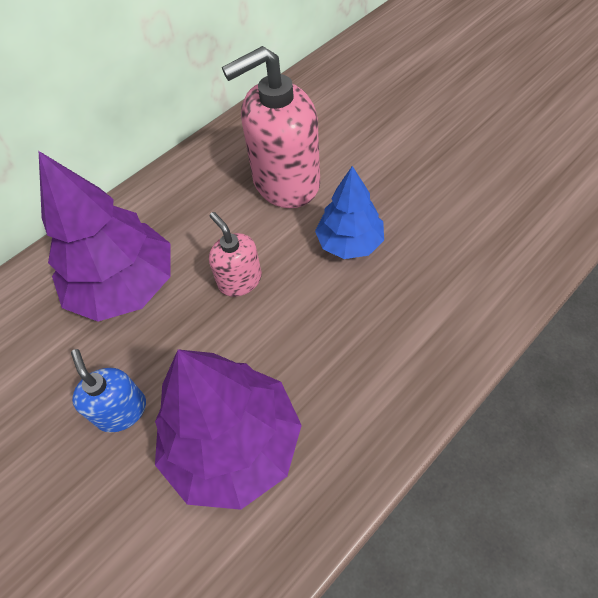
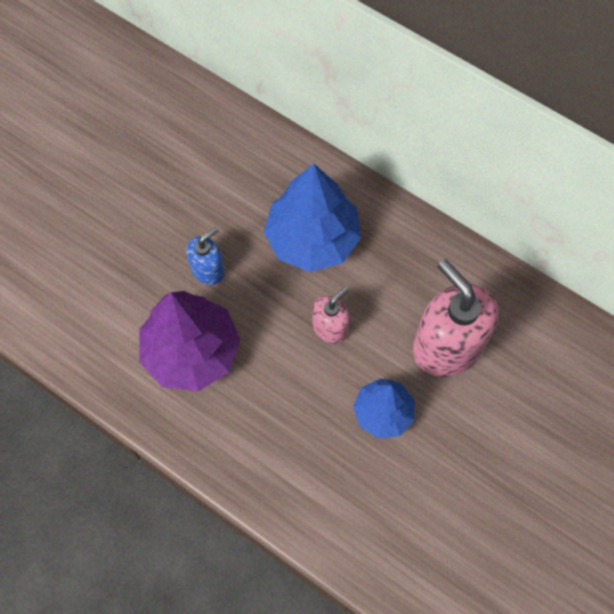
camera: 75 degrees right, 10 degrees up
(125, 286) = (312, 239): purple tree -> blue tree

